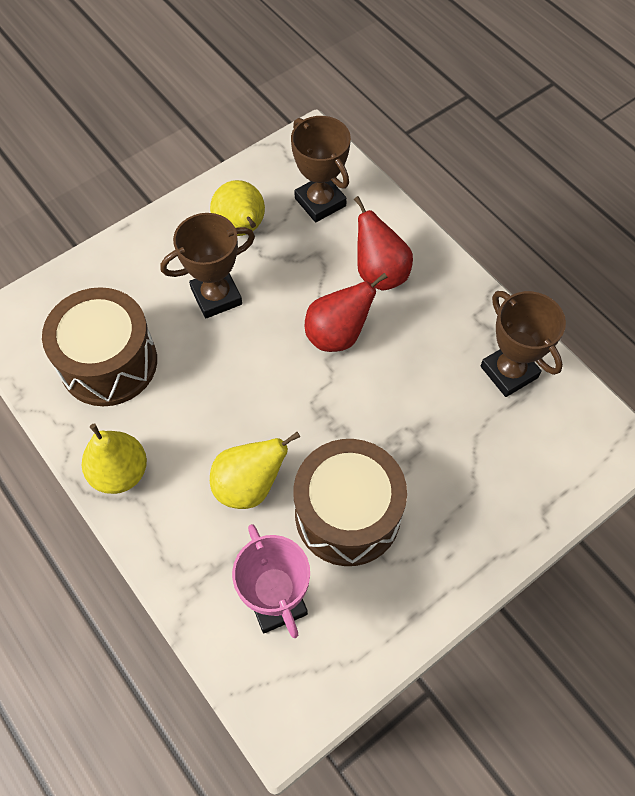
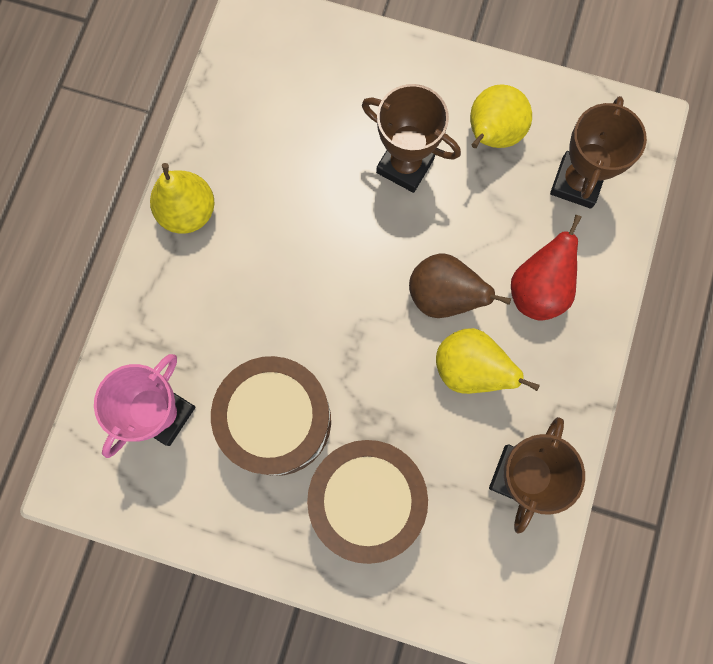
camera: 55 degrees right, 15 degrees up
(108, 362) = (277, 127): brown drum -> brown drum (366, 499)
(249, 485) = (247, 322): yellow pear -> yellow pear (470, 369)
(337, 335) = (443, 296): red pear -> brown pear

